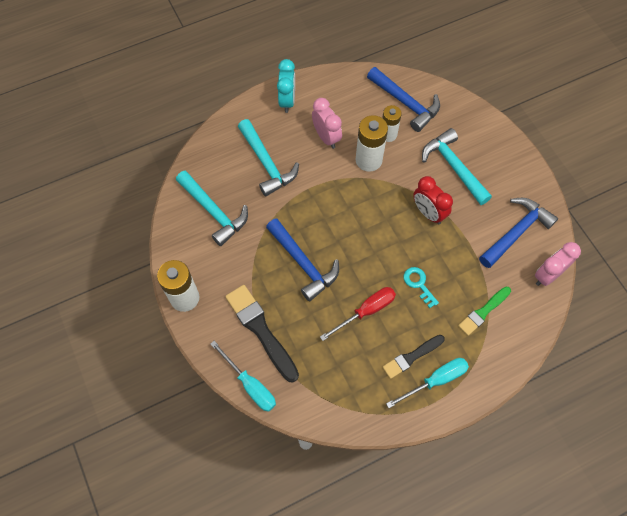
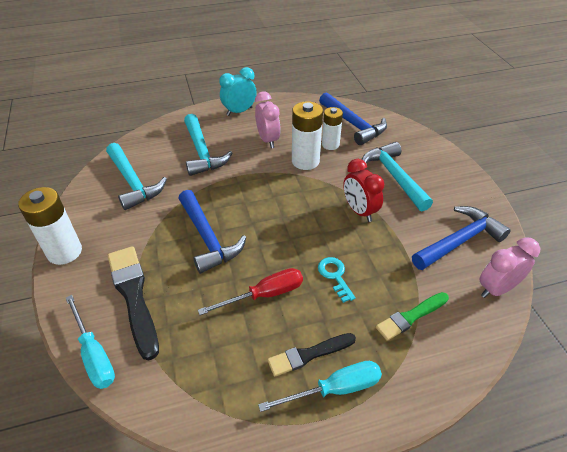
camera: 10 degrees right, 20 degrees down
(287, 101) = (239, 111): turquoise clock -> turquoise clock turned 135 degrees counterclockwise

